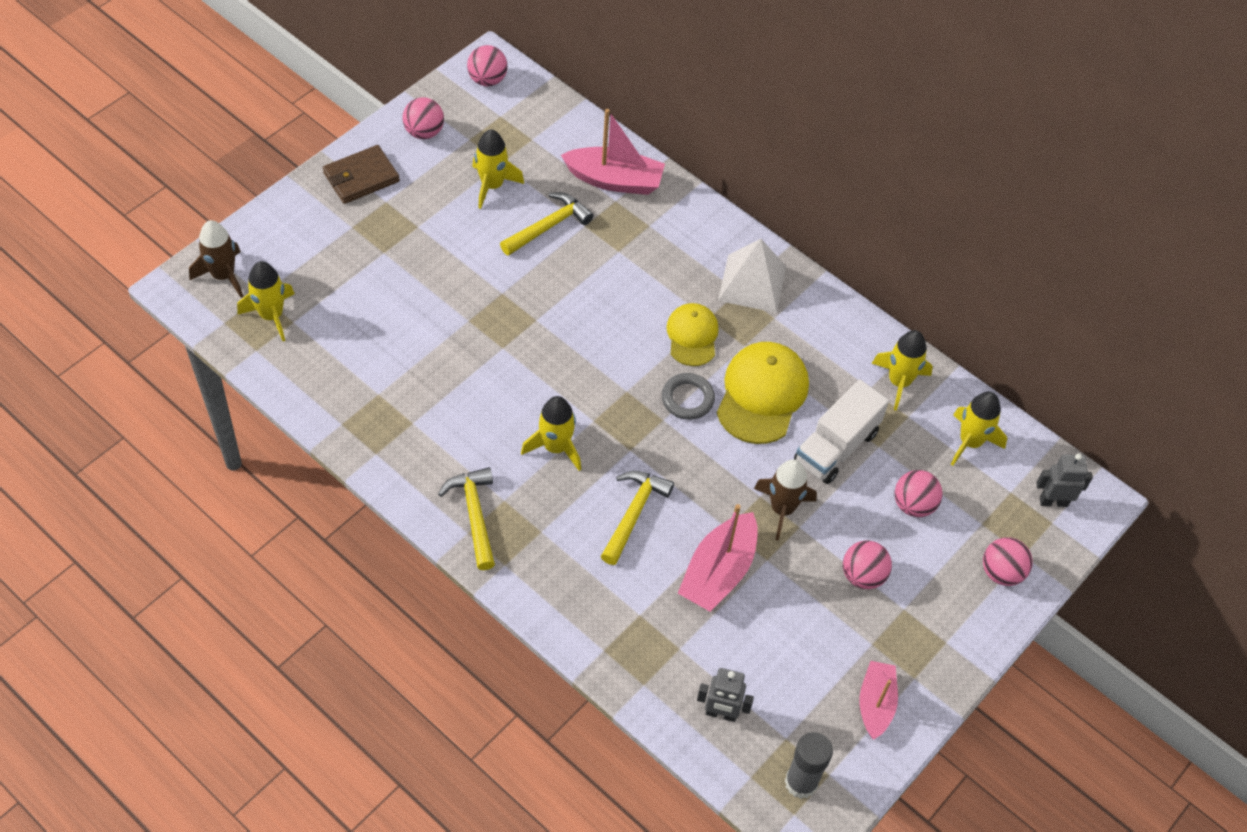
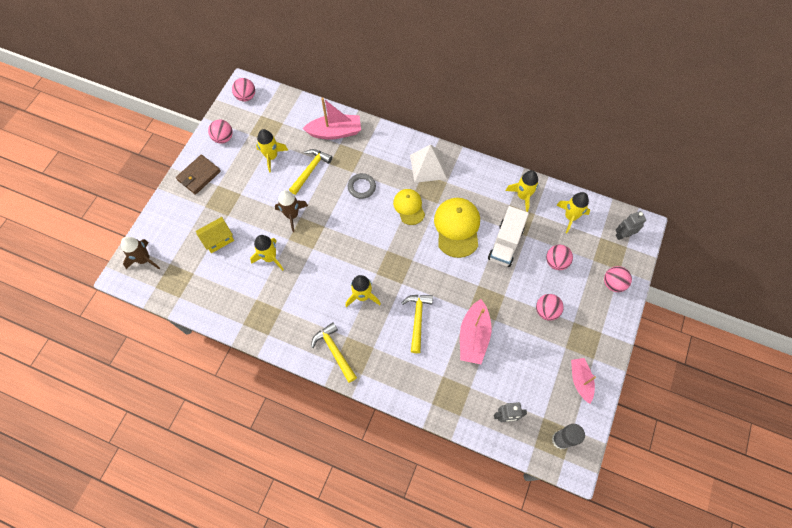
camera: 15 degrees left, 10 degrees up
(271, 315) = (180, 274): yellow rocket -> yellow rocket (270, 258)
(354, 284) = (218, 239): none -> yellow house
(687, 399) = (420, 243): grey ring -> grey ring (361, 187)
(782, 509) = (492, 288): brown rocket -> brown rocket (292, 215)

